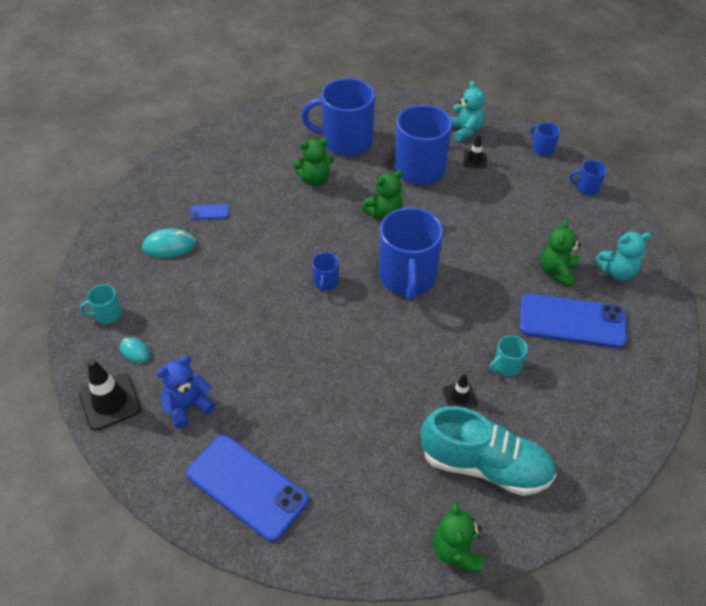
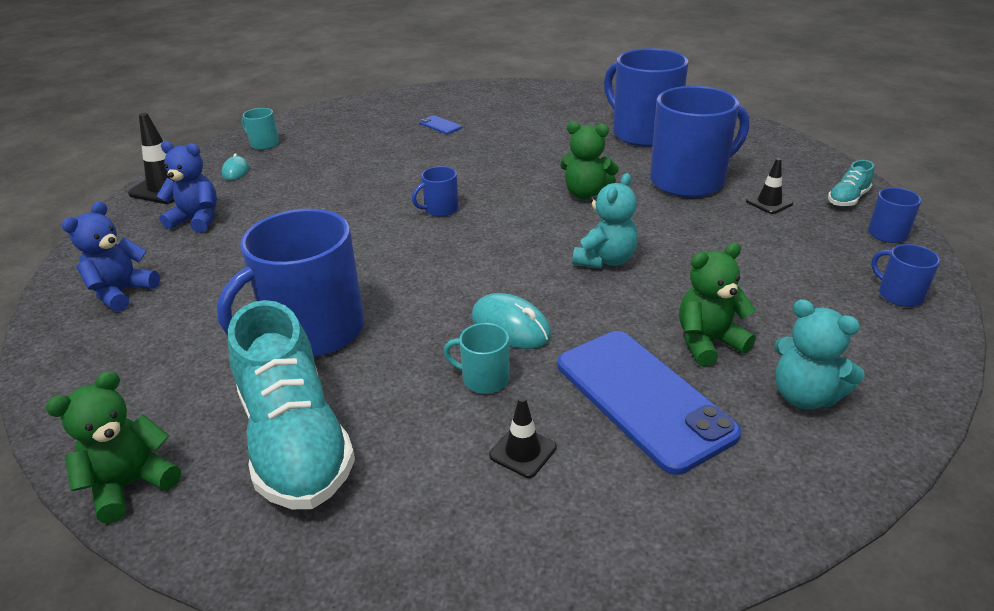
camera: 50 degrees right, 15 degrees down
(169, 246) = (374, 130): turquoise mouse -> turquoise mouse (510, 326)
(247, 487) = (122, 293): blue phone -> blue teddy bear
(315, 179) = (564, 144): green teddy bear -> none
(407, 277) = (519, 247): blue mug -> blue mug (313, 331)
(460, 397) = (387, 366): black traffic cone -> black traffic cone (523, 451)
(465, 130) = (798, 177): turquoise teddy bear -> turquoise teddy bear (605, 260)
(502, 134) = (847, 199): none -> turquoise shoe

